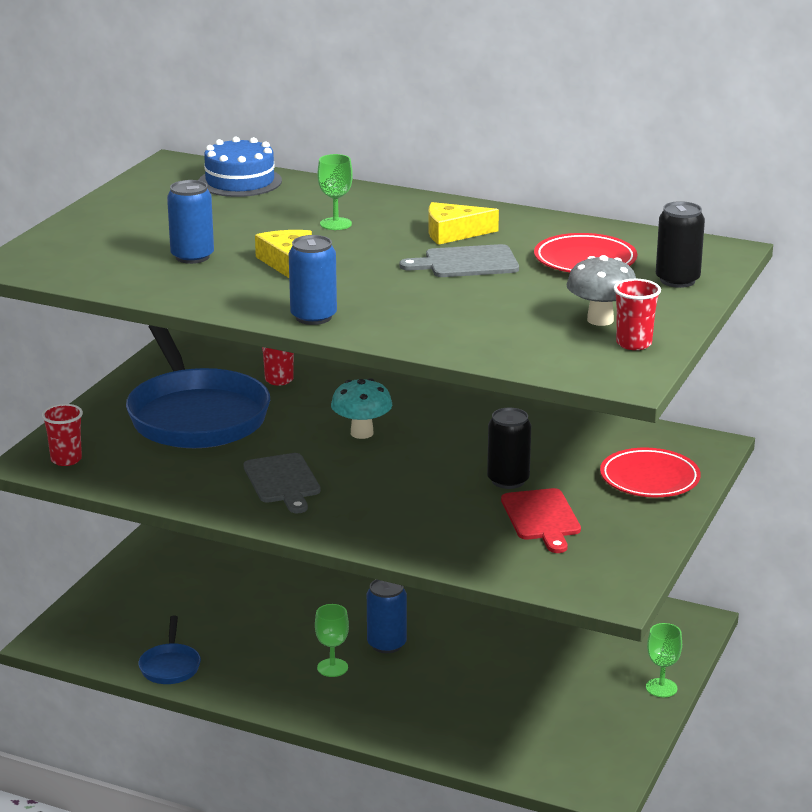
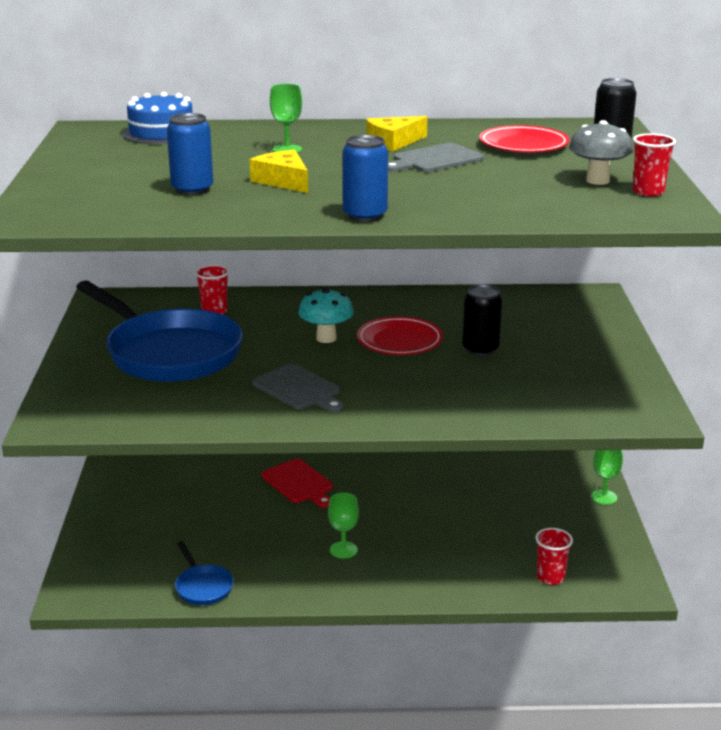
camera: 25 degrees left, 0 degrees up
(66, 459) = (81, 414): red cup -> red cup (550, 577)
(386, 644) = (371, 519): blue can -> none
(541, 518) = (537, 371): red cutting board -> red cutting board (299, 483)
(649, 479) = (582, 326): red plate -> red plate (399, 341)

